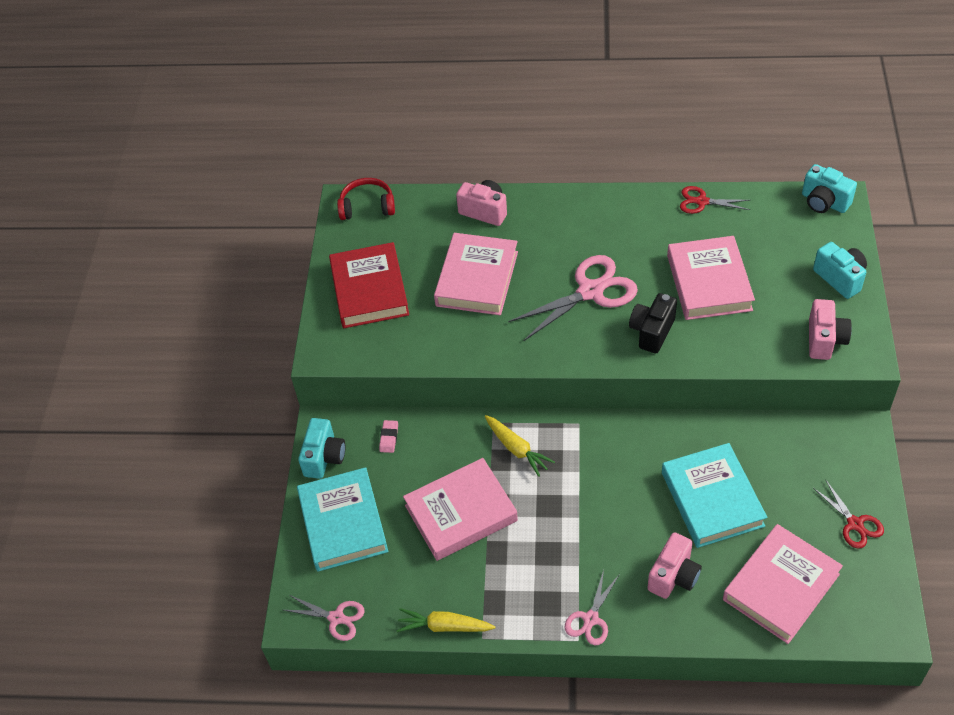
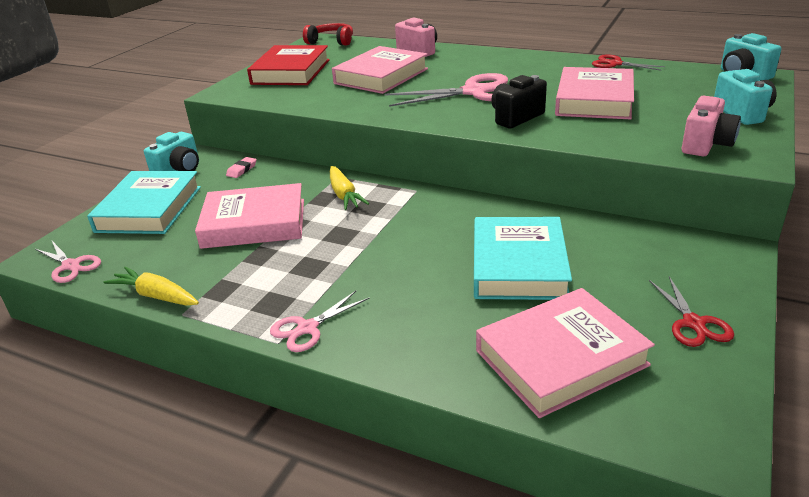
camera: 20 degrees right, 20 degrees down
(673, 576) = (430, 316): pink camera -> none

